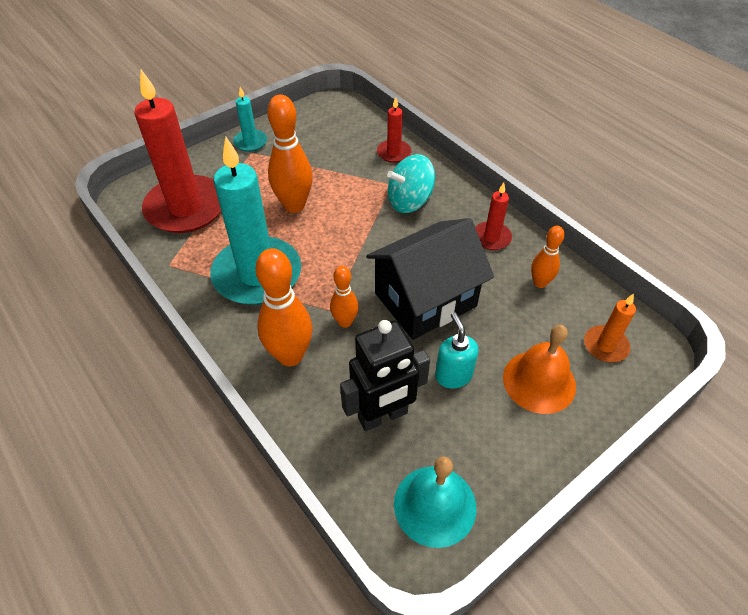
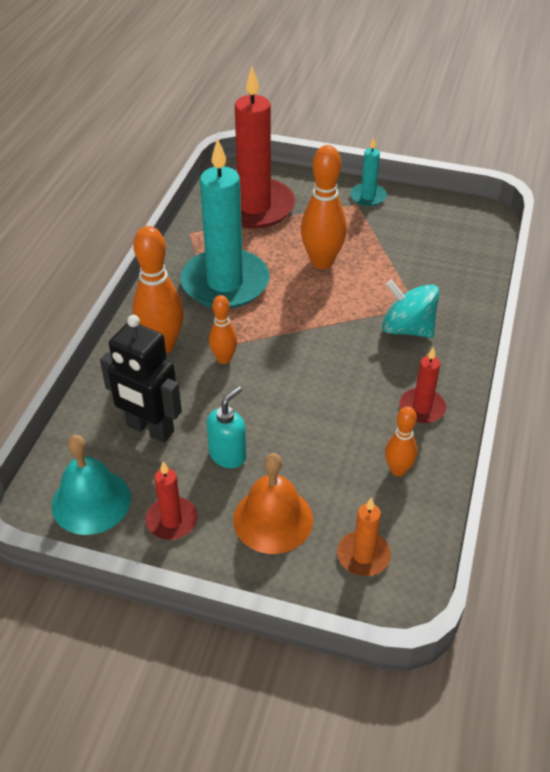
camera: 55 degrees right, 5 degrees down
(394, 153) = (461, 286): red candle -> red candle (172, 520)
(425, 300) = (296, 397): black house -> none

